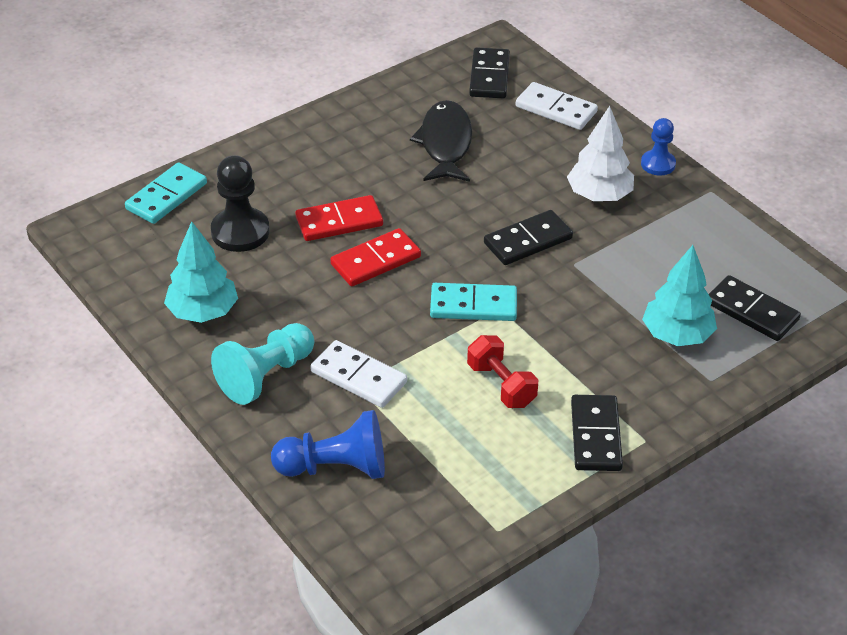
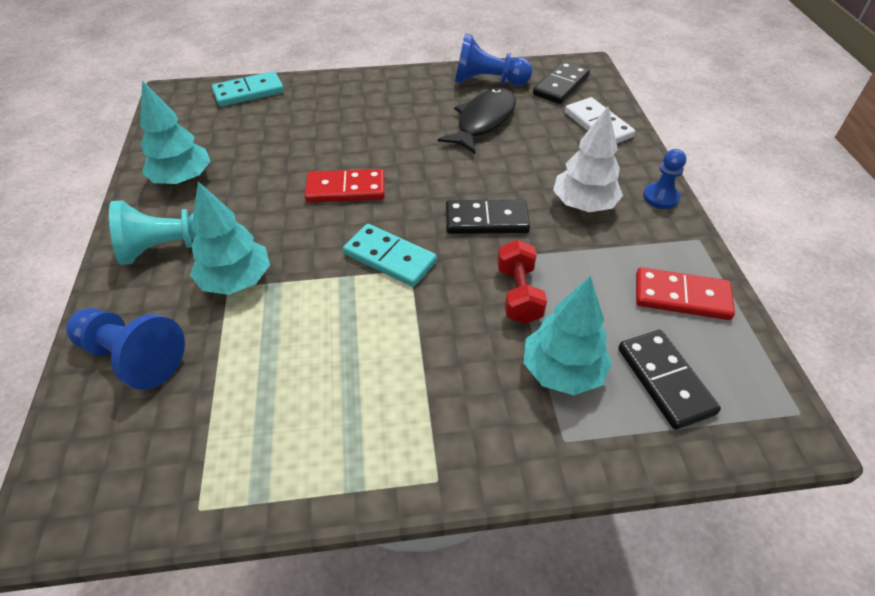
camera: 30 degrees right, 5 degrees up
(240, 232) = (270, 132): black pawn -> none
(339, 221) = (348, 150): red domino -> red domino (681, 296)
(358, 377) = (236, 281): white domino -> turquoise tree
(412, 96) = (487, 81): none -> blue pawn
(501, 385) = (347, 344): red dumbbell -> red dumbbell (518, 294)
(595, 436) = (390, 446): black domino -> none

